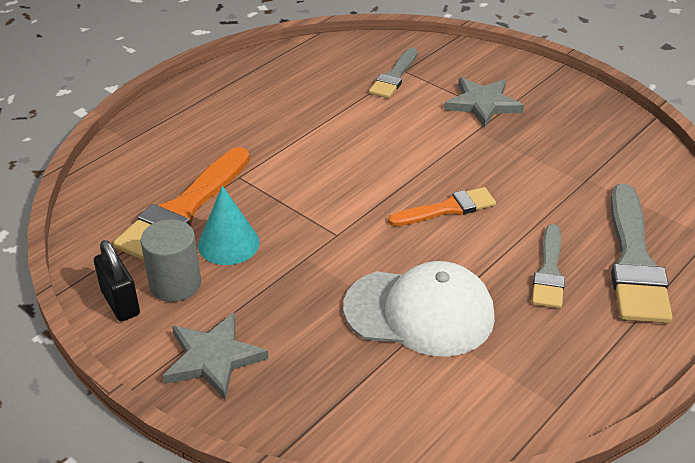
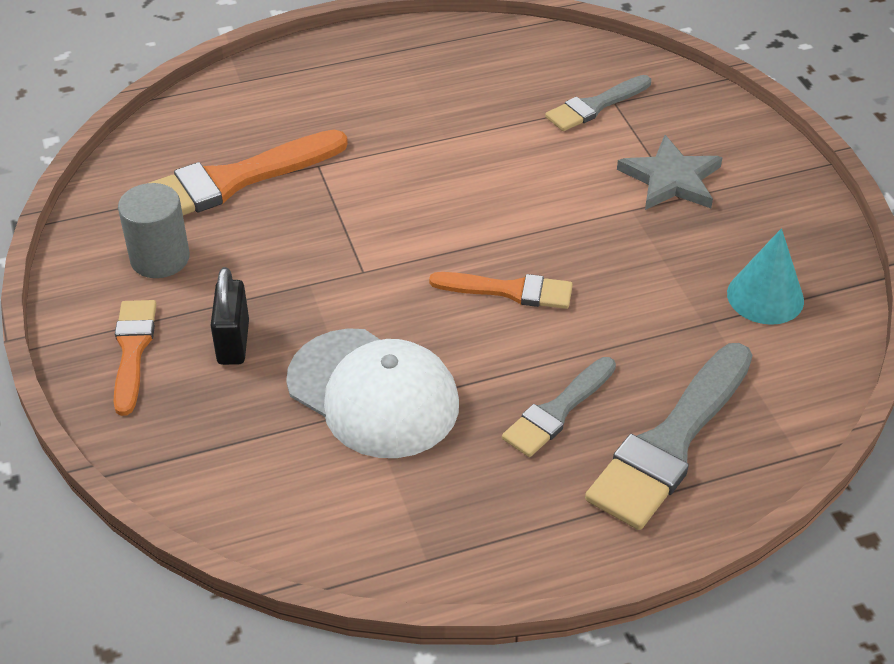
camera: 30 degrees right, 5 degrees up
(120, 303) = (95, 256): black padlock -> black padlock (233, 342)
(213, 358) = (133, 350): grey star -> orange brush
(228, 243) = (245, 236): turquoise cone -> turquoise cone (765, 296)

